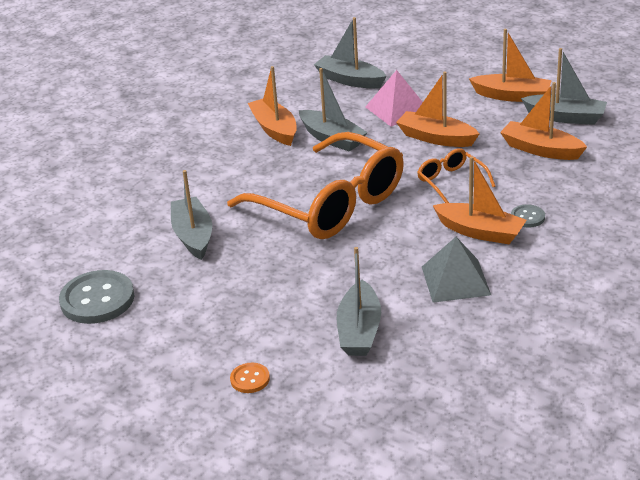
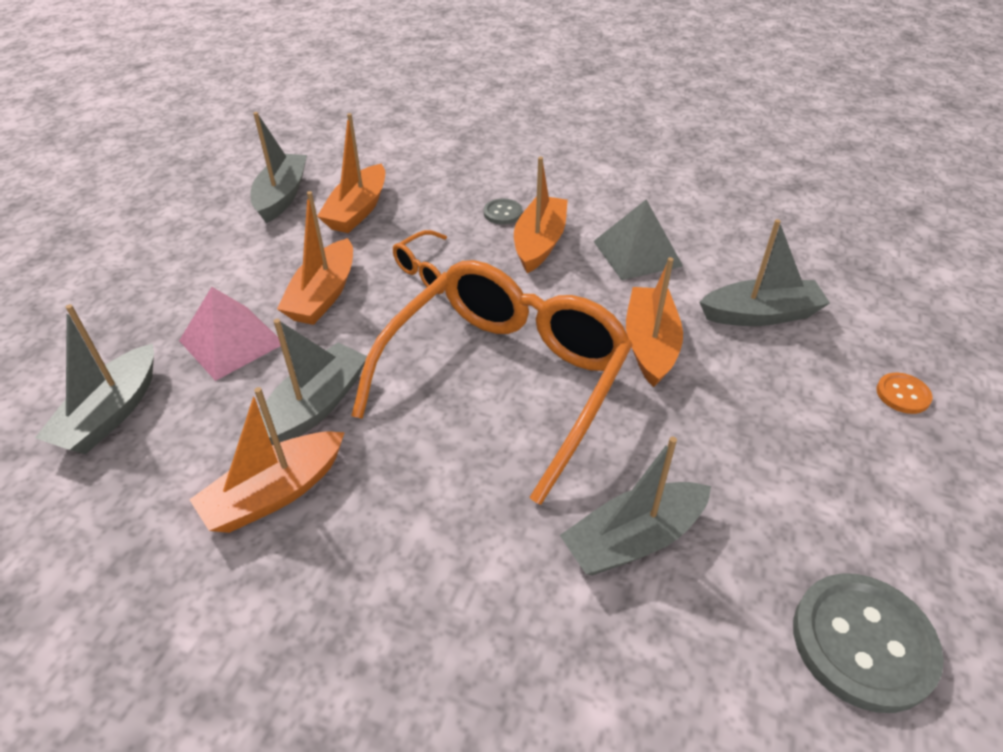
camera: 105 degrees left, 10 degrees up
(512, 96) = (217, 238): orange boat -> orange boat (650, 344)

